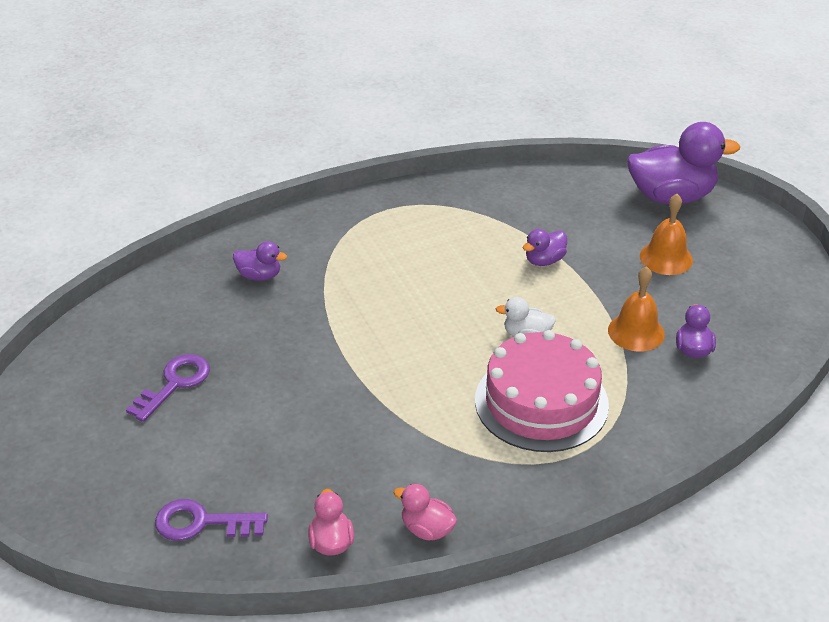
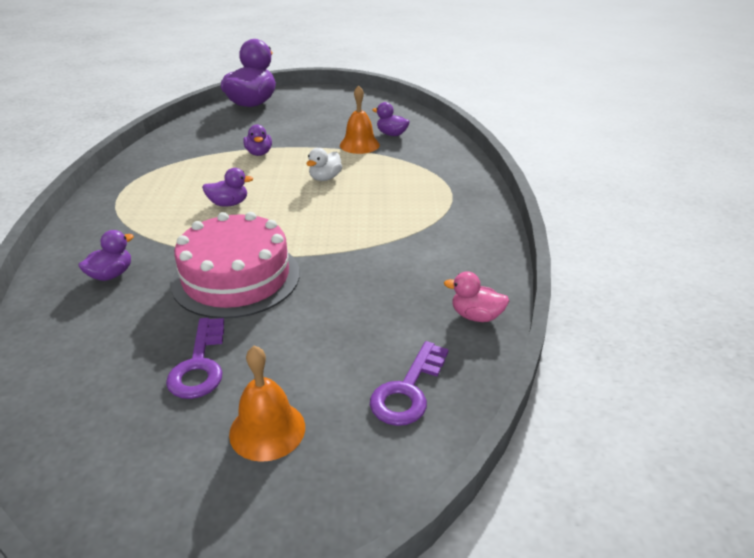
camera: 65 degrees left, 5 degrees down
(175, 384) = (199, 365): purple key -> purple key turned 150 degrees counterclockwise
(419, 288) = (229, 204): none -> purple duck
(427, 529) = (487, 266): pink duck -> none
(541, 402) = (394, 190): pink cake -> pink cake (236, 277)
(666, 258) = (304, 119): orange bell -> orange bell (267, 430)

